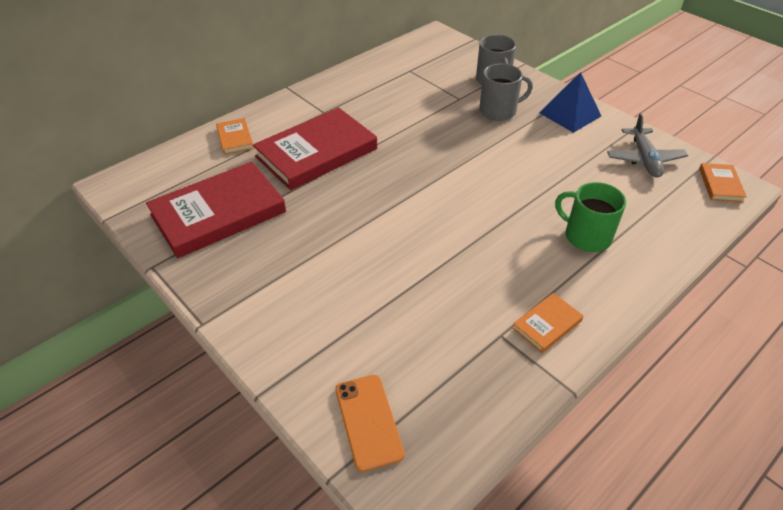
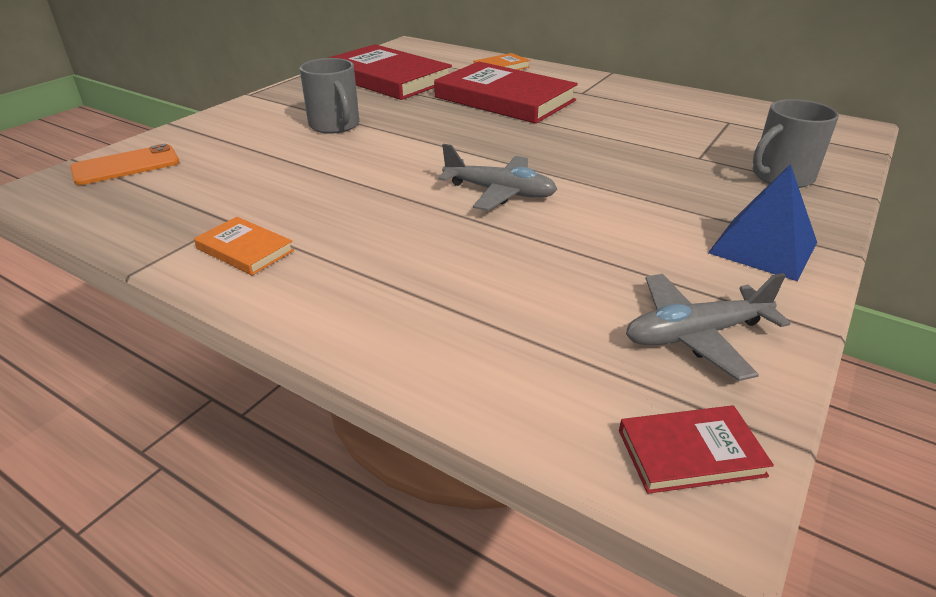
camera: 75 degrees right, 10 degrees down
(487, 189) = (499, 192): none -> grey plane
(499, 111) = (700, 186): grey mug -> grey mug (335, 125)
(586, 236) = (431, 274): green mug -> none
(720, 185) = (690, 452): orange book -> red book

